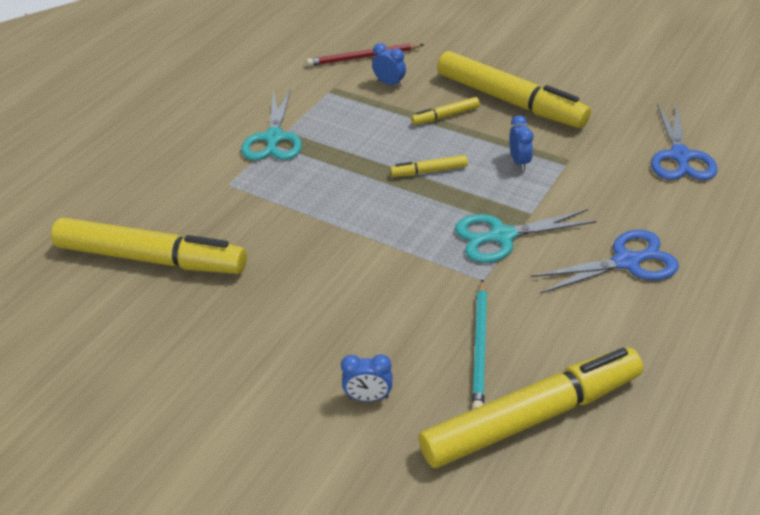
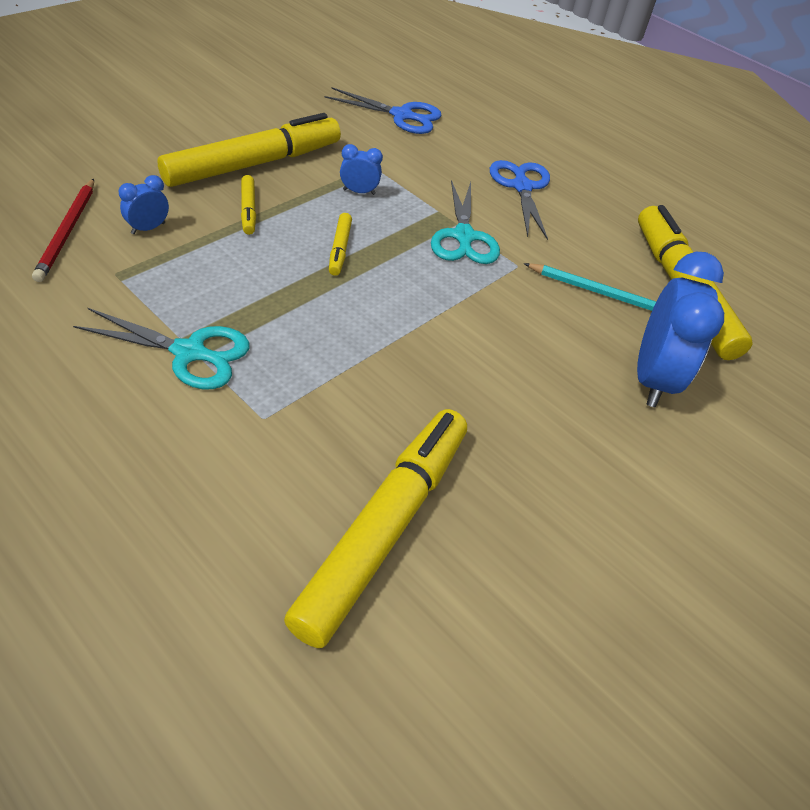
camera: 85 degrees left, 5 degrees up
(368, 397) = (652, 379): blue clock -> blue clock, size x2.20

